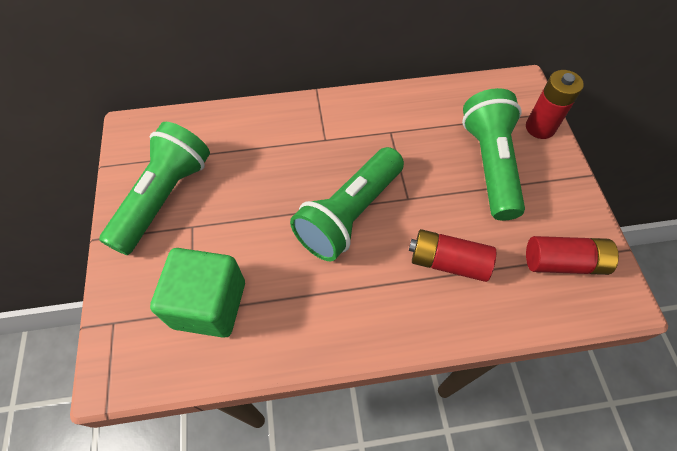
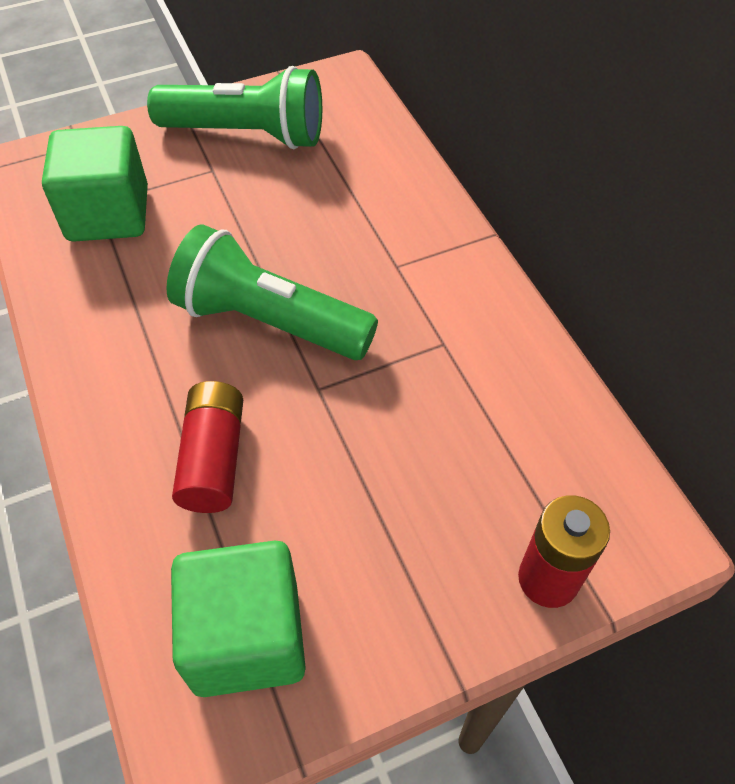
camera: 75 degrees right, 5 degrees down
(490, 164) = (424, 498): green flashlight -> none
(563, 262) = (246, 637): red battery -> green cube

